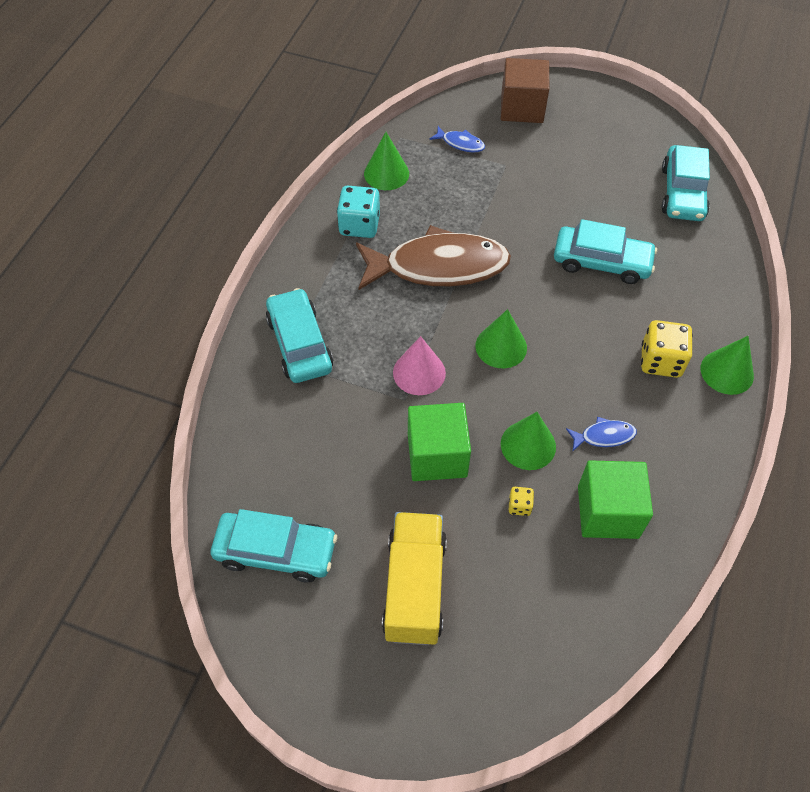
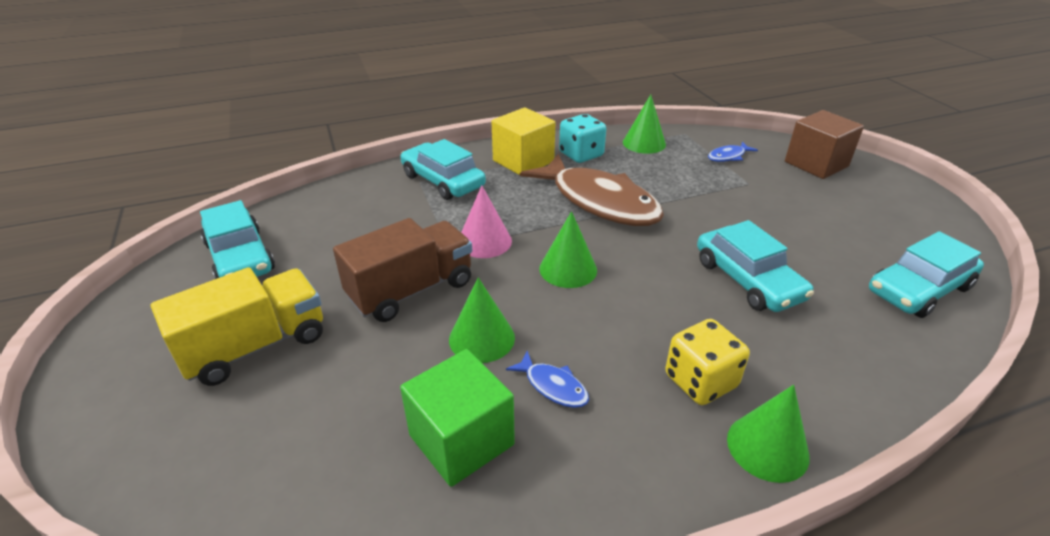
camera: 50 degrees right, 20 degrees down
(300, 343) = (443, 181): turquoise car -> turquoise car turned 75 degrees counterclockwise
(327, 269) = (523, 161): none -> yellow cube
(437, 455) = (411, 290): green cube -> brown truck
(460, 143) = (728, 156): blue fish -> blue fish turned 75 degrees clockwise
(519, 506) = (405, 368): yellow dice -> none

